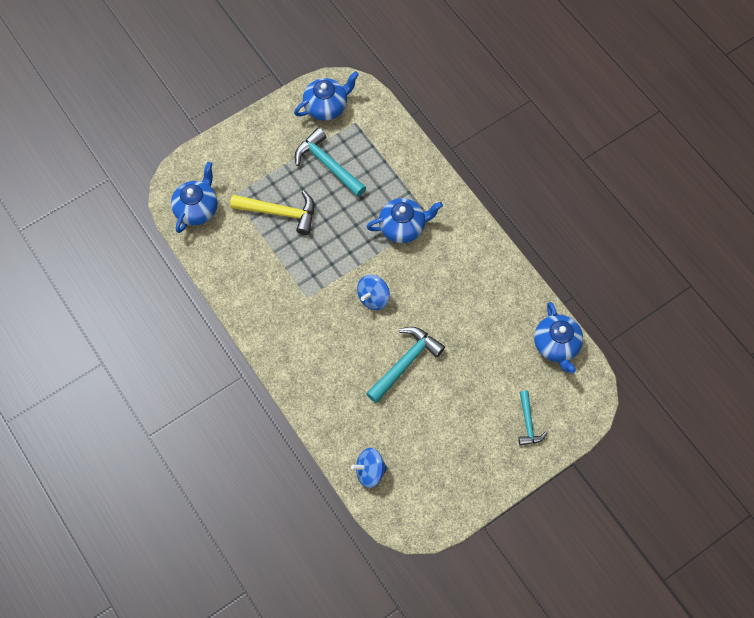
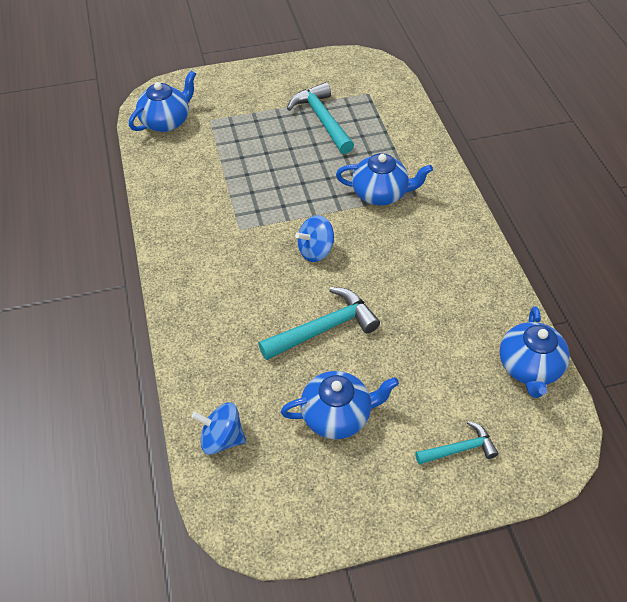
camera: 20 degrees right, 15 degrees down
(279, 212) = (250, 146): yellow hammer -> none
(326, 107) = (344, 74): blue teapot -> blue teapot (337, 415)
(528, 423) = (459, 449): turquoise hammer -> turquoise hammer turned 120 degrees counterclockwise

